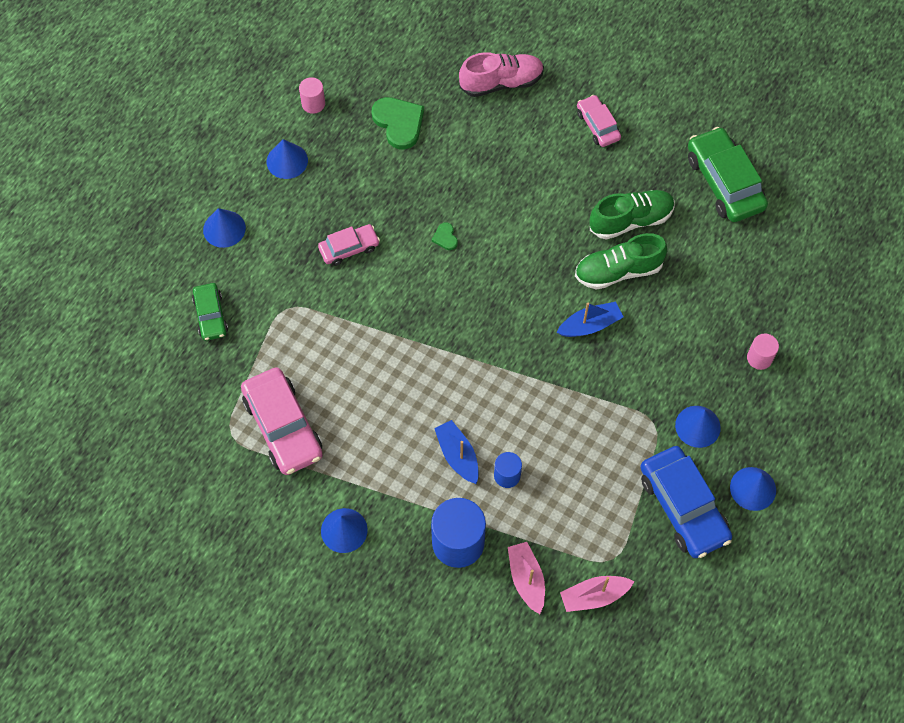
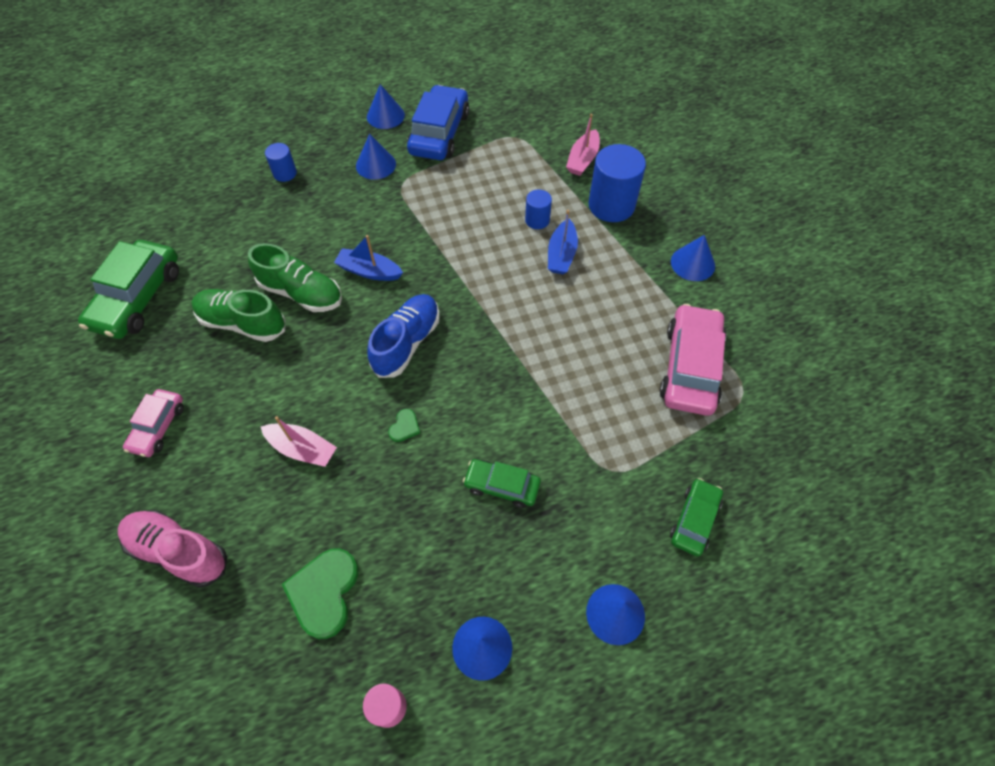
camera: 140 degrees left, 5 degrees down
(349, 248) = (502, 486): pink car -> green car
(502, 292) = (407, 343): none -> blue shoe
(594, 596) = (547, 127): pink boat -> pink boat (302, 449)
(759, 358) = (285, 173): pink cylinder -> blue cylinder

